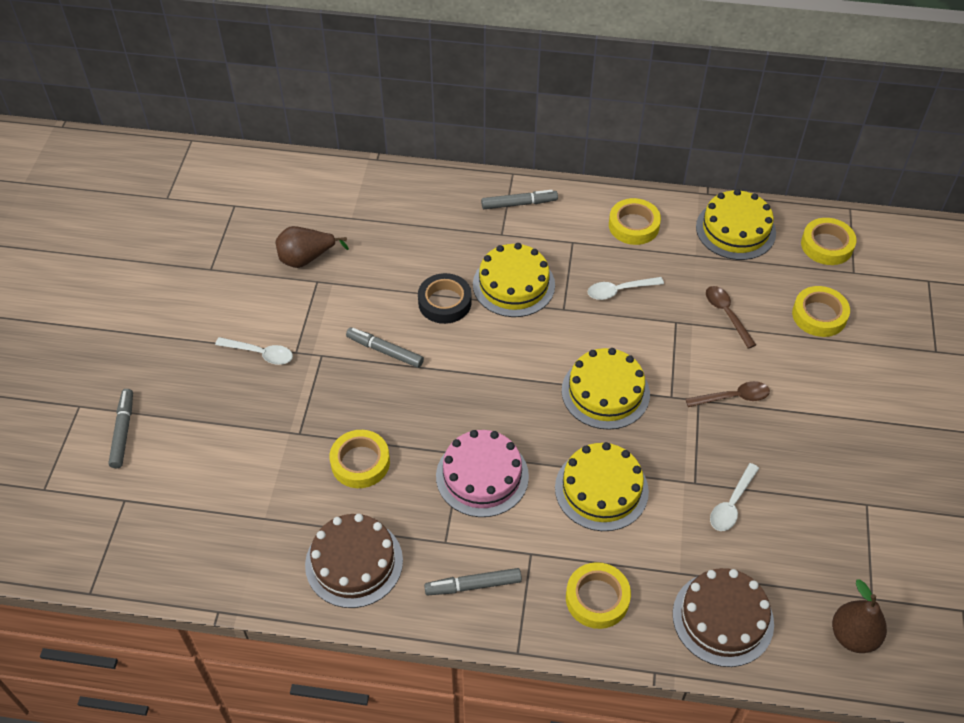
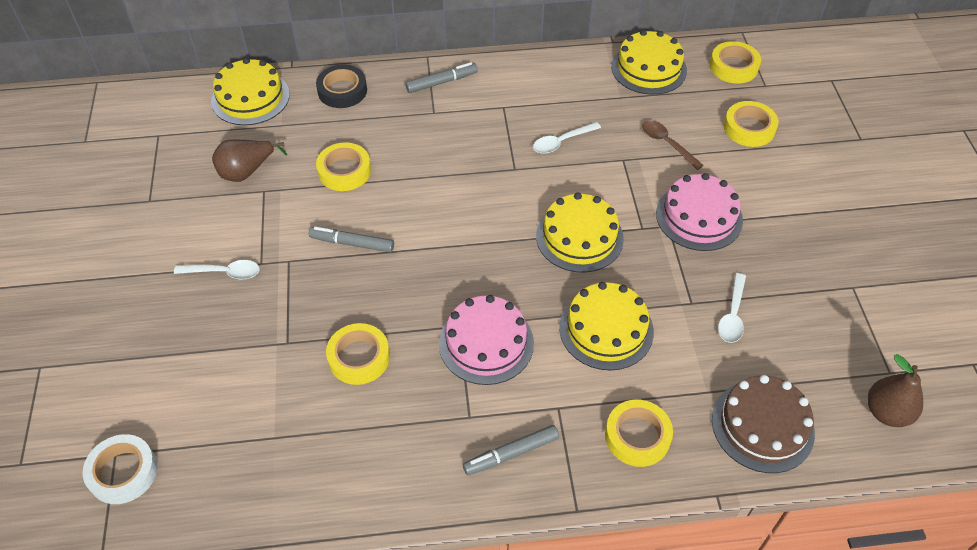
camera: 15 degrees left, 0 degrees up
(123, 431) = (95, 383): grey marker -> none
(127, 517) = (123, 472): none -> white tape
(354, 562) = (382, 460): brown cake -> none
(444, 302) = (398, 185): black tape -> black tape (342, 91)
(513, 284) = (460, 156): yellow cake -> yellow cake (250, 97)
(633, 225) = (555, 82): yellow tape -> yellow tape (344, 171)
(733, 397) = (699, 217): brown spoon -> pink cake

